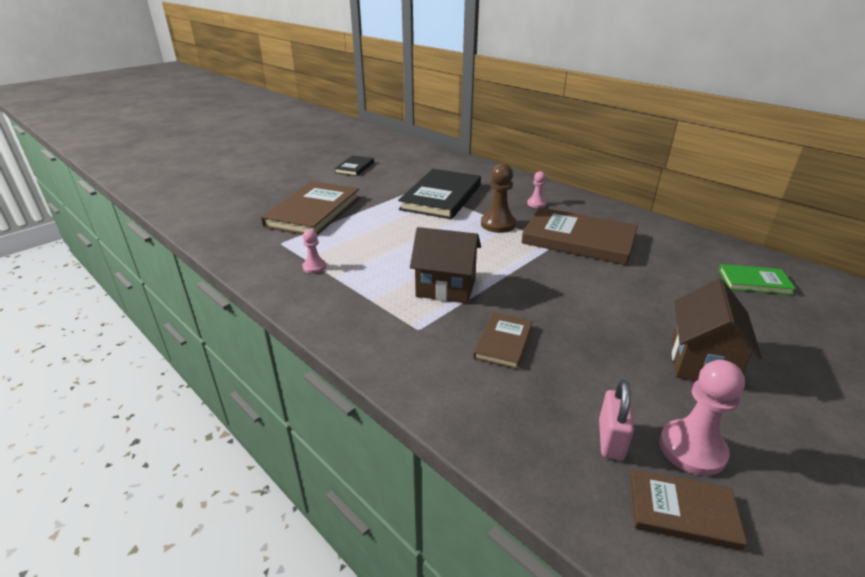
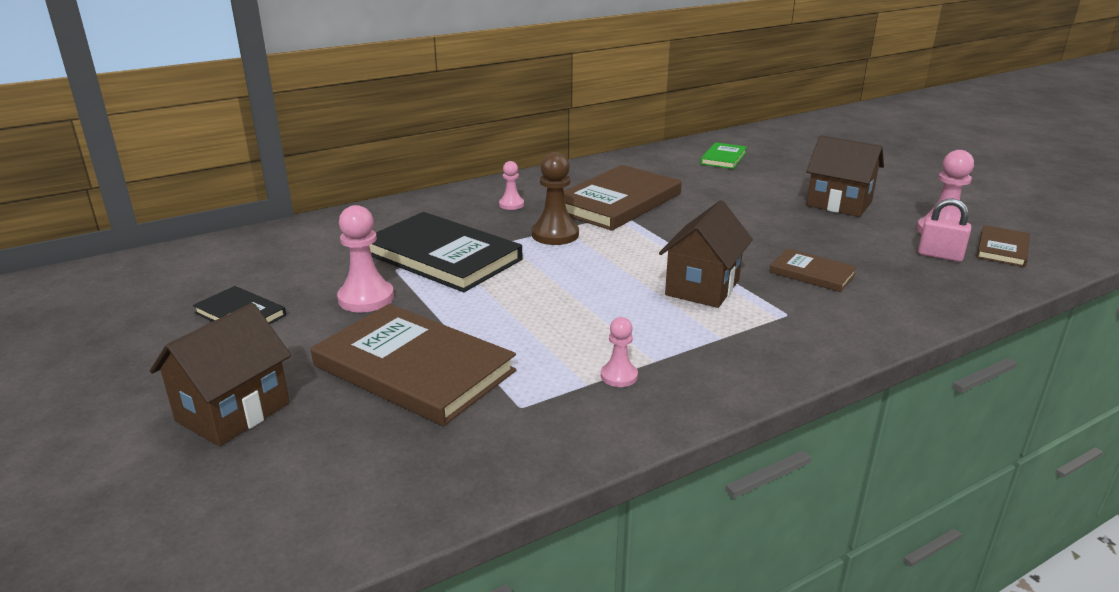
camera: 75 degrees left, 5 degrees down
(273, 184) = (233, 412): none -> brown house
(381, 188) = (366, 298): none -> pink pawn

